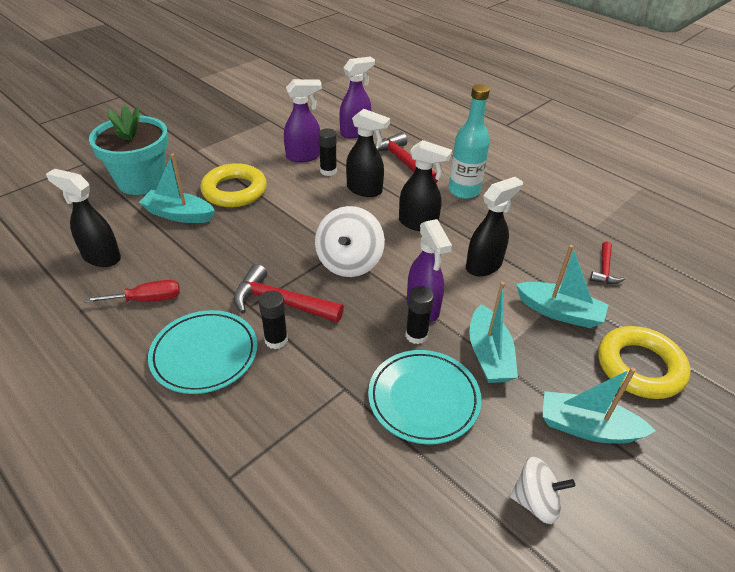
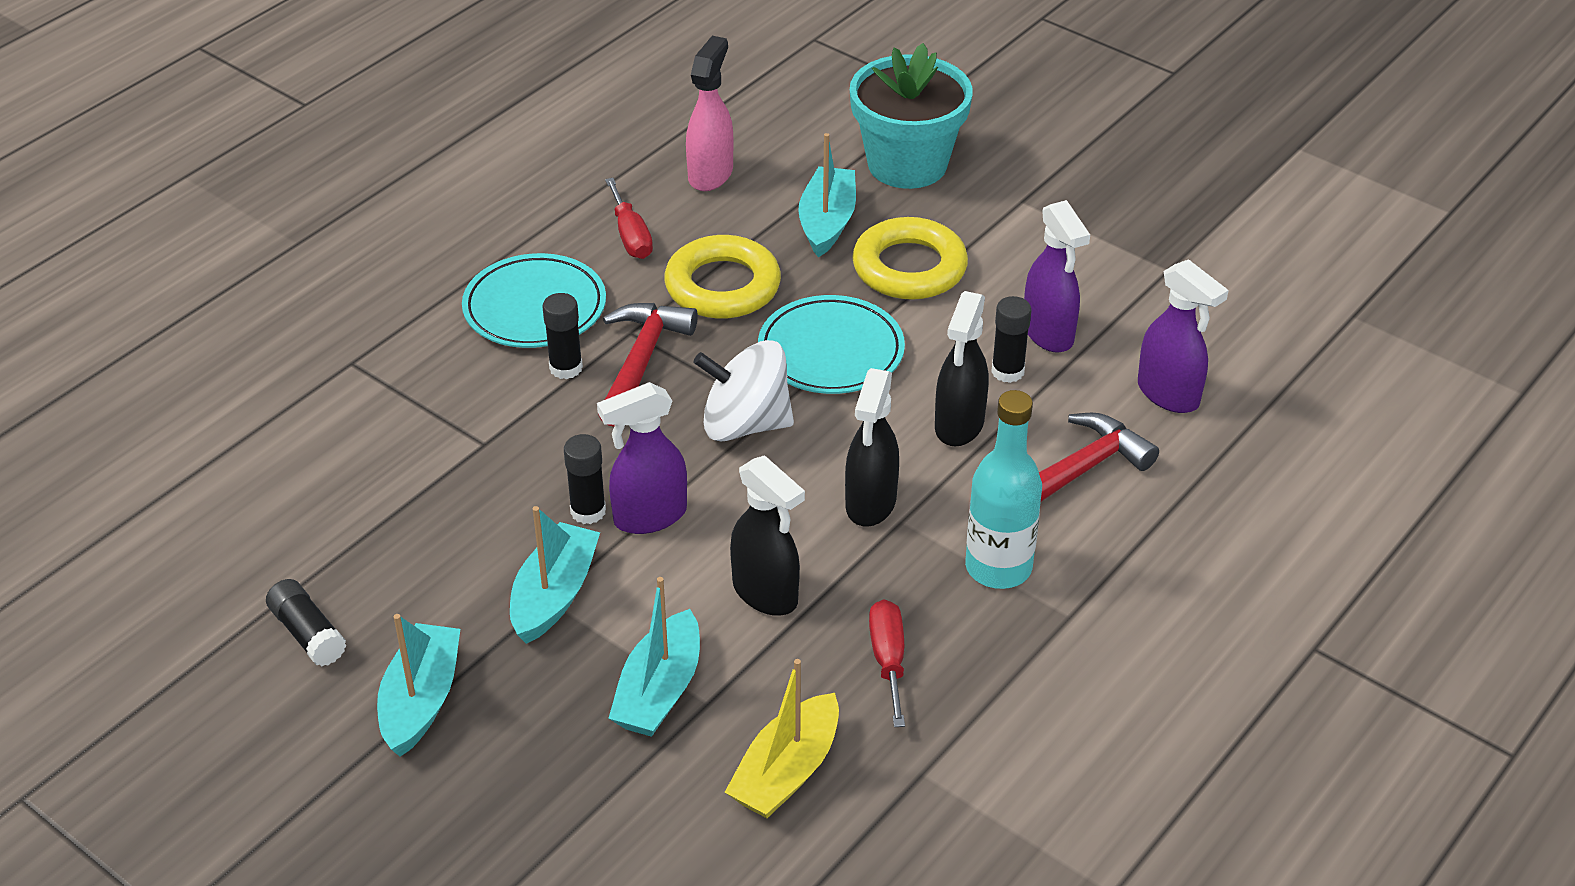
camera: 85 degrees right, 0 degrees up
(101, 257) = (711, 174): black spray bottle -> pink spray bottle
(423, 399) = (468, 523): turquoise plate -> turquoise plate (831, 351)
(489, 355) = (554, 595): turquoise boat -> turquoise boat turned 120 degrees clockwise
(526, 229) = (888, 660): none -> red screwdriver
(536, 501) = (308, 634): white spinning top -> black glue stick
(604, 269) = (786, 772): red hammer -> yellow boat
(639, 367) = (541, 785): yellow ring -> yellow ring (722, 286)

